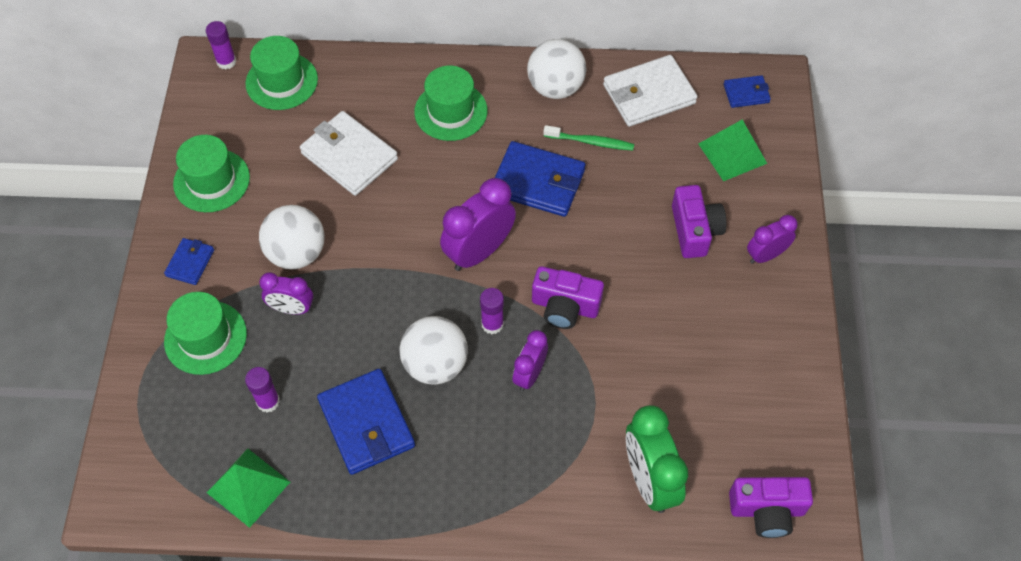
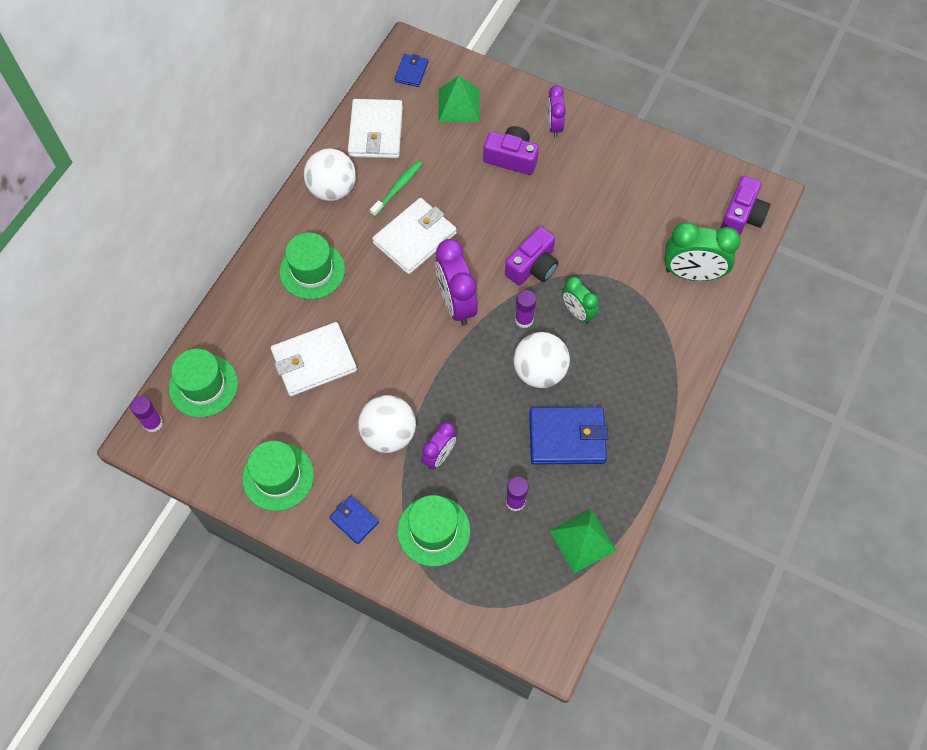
camera: 65 degrees left, 5 degrees up
(529, 374) = (577, 312): purple clock -> green clock
(538, 182) = (415, 238): blue wallet -> white wallet

